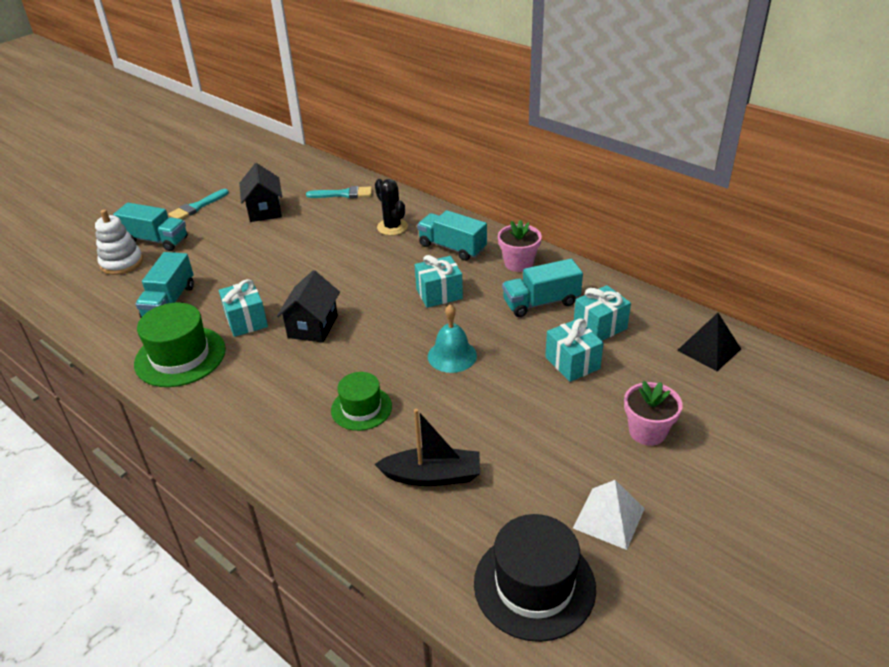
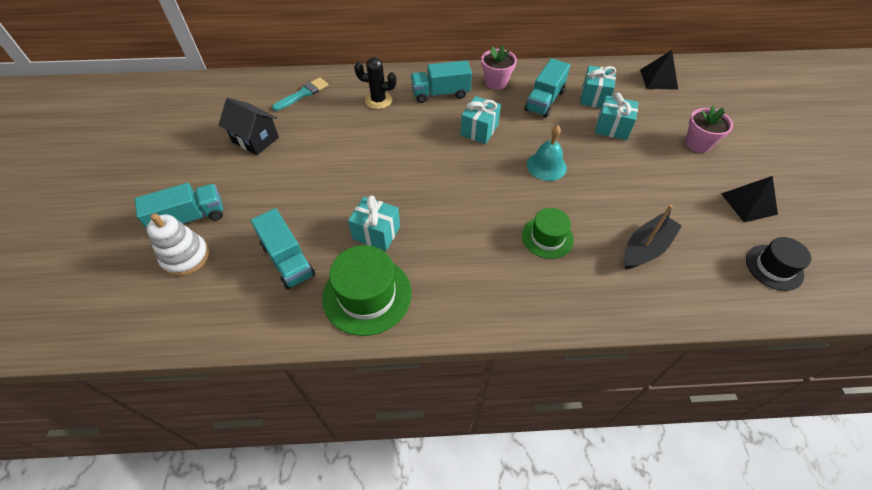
camera: 45 degrees left, 15 degrees up
(197, 207) = (185, 168): turquoise brush -> none
(313, 326) = (432, 205): black house -> none
(534, 585) = (774, 267): black hat -> black hat, size x0.63
(609, 518) = (748, 203): white pyramid -> black pyramid

